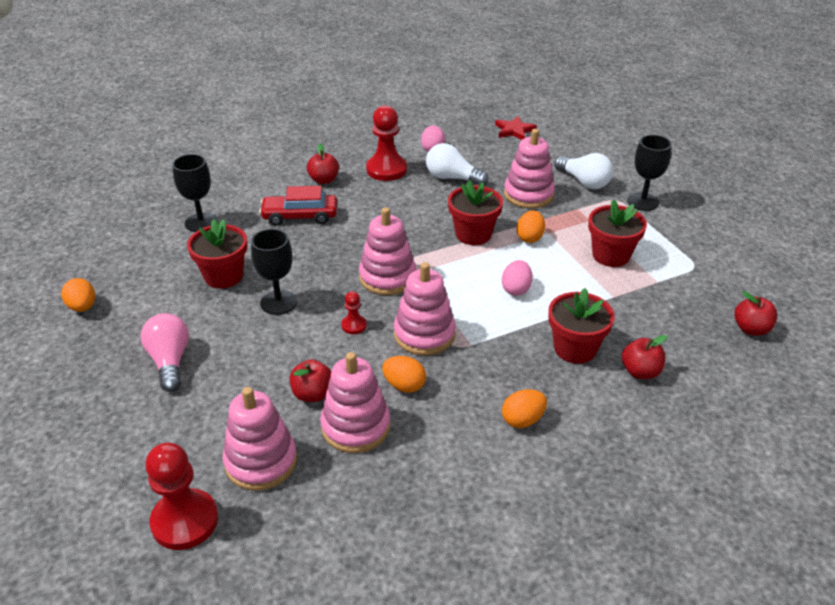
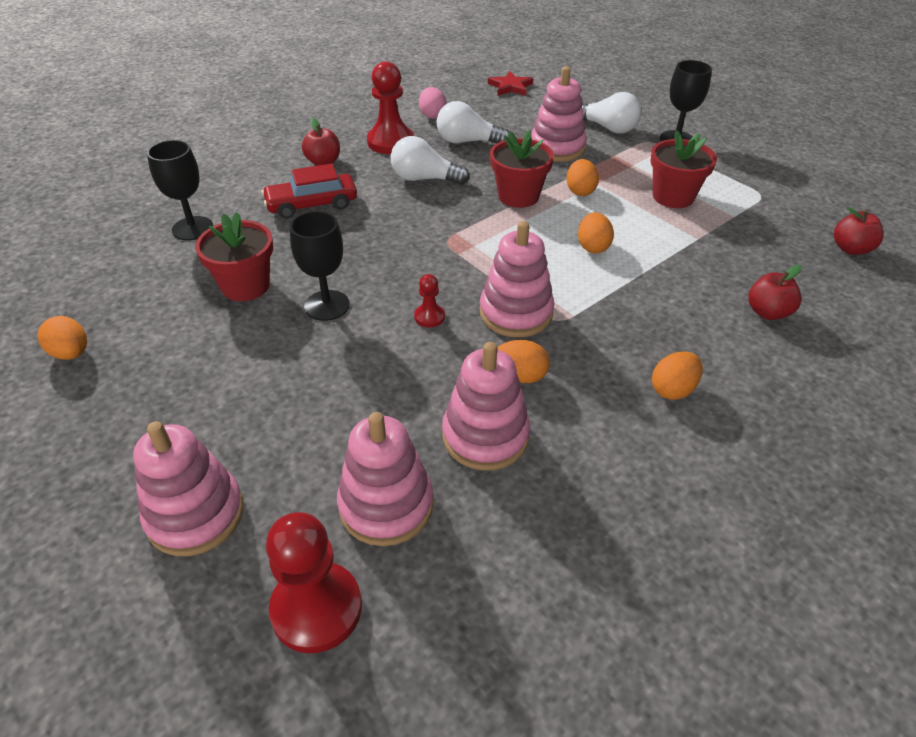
camera: 15 degrees left, 5 degrees up
(170, 361) = (215, 400): pink light bulb -> none
(313, 394) = (415, 407): red apple -> none
(387, 277) = (444, 256): pink stacking toy -> pink stacking toy (195, 514)
(400, 207) = (424, 179): none -> white light bulb
(516, 289) = (593, 247): pink egg -> orange egg
(575, 348) = (687, 300): red flower pot -> none

